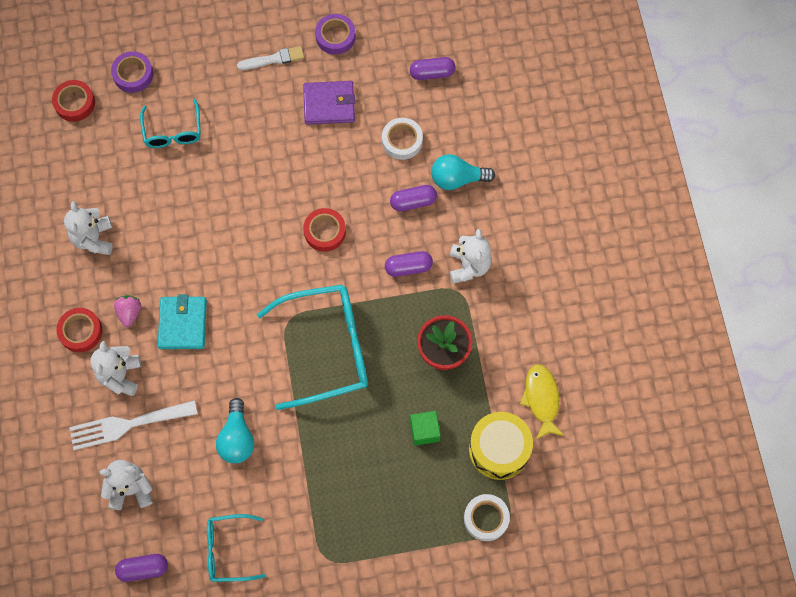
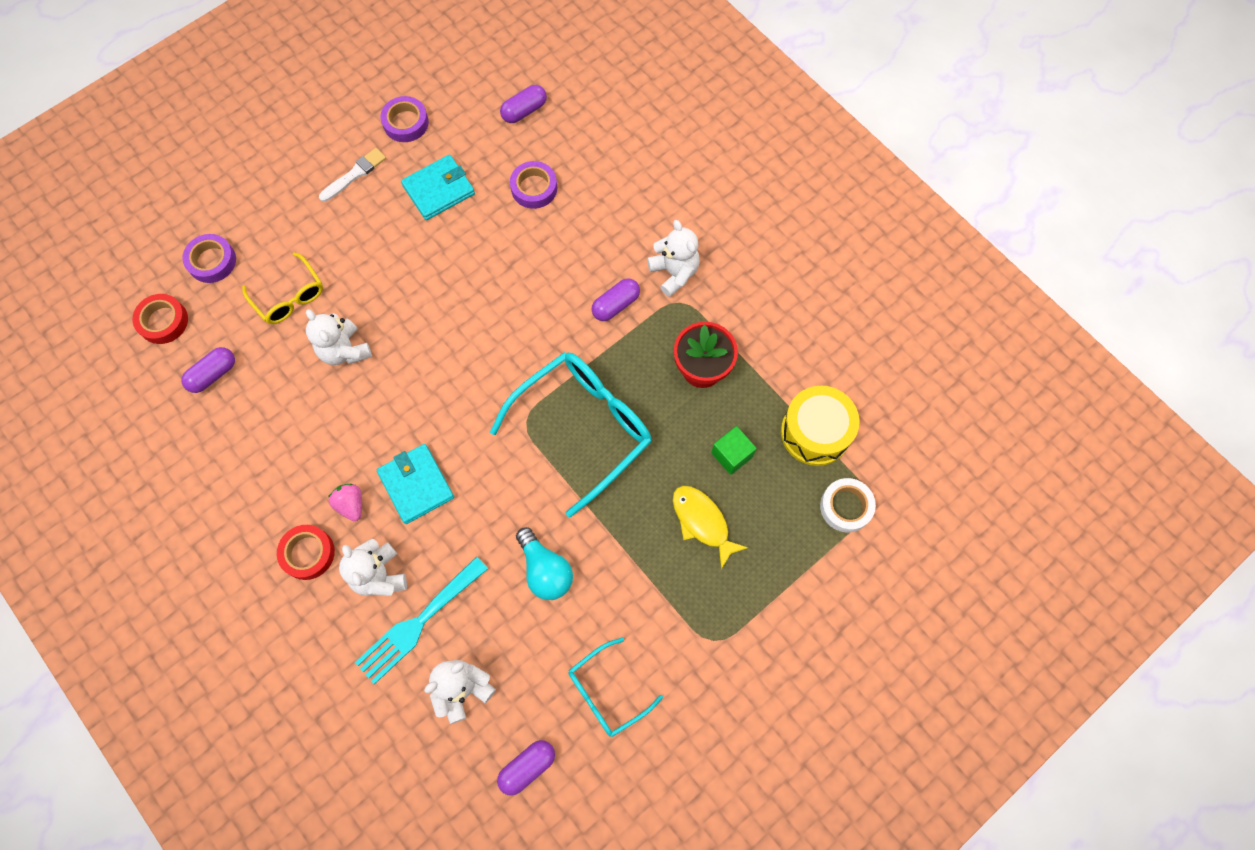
camera: 30 degrees left, 0 degrees up
(94, 239) = (266, 449): white teddy bear -> white teddy bear (344, 350)
(127, 425) = (418, 623): white fork -> turquoise fork
(173, 131) = (289, 297): turquoise glasses -> yellow glasses
(325, 231) = (510, 314): red tape -> none
(329, 104) = (439, 190): purple wallet -> turquoise wallet
(402, 141) = (534, 188): white tape -> purple tape
(413, 202) = (581, 240): purple capsule -> purple capsule (213, 374)
(457, 179) = (611, 196): turquoise light bulb -> none
(541, 399) = (824, 361): yellow fish -> yellow fish (702, 522)

